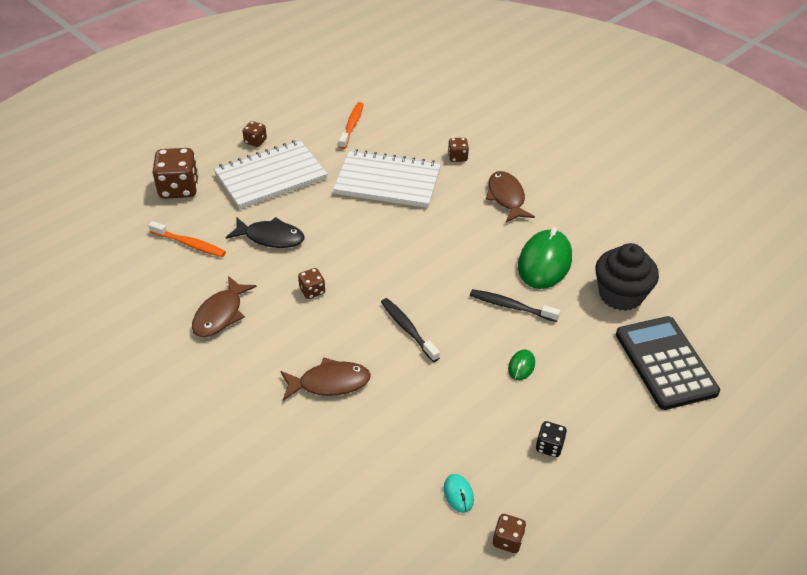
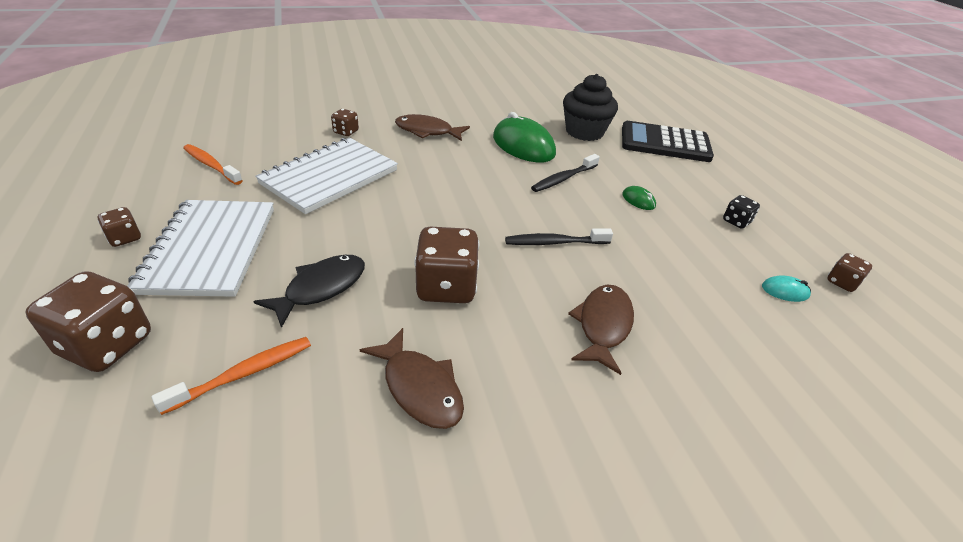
camera: 65 degrees left, 5 degrees down
(312, 291) = (446, 287): brown dice -> brown dice, size x1.97

